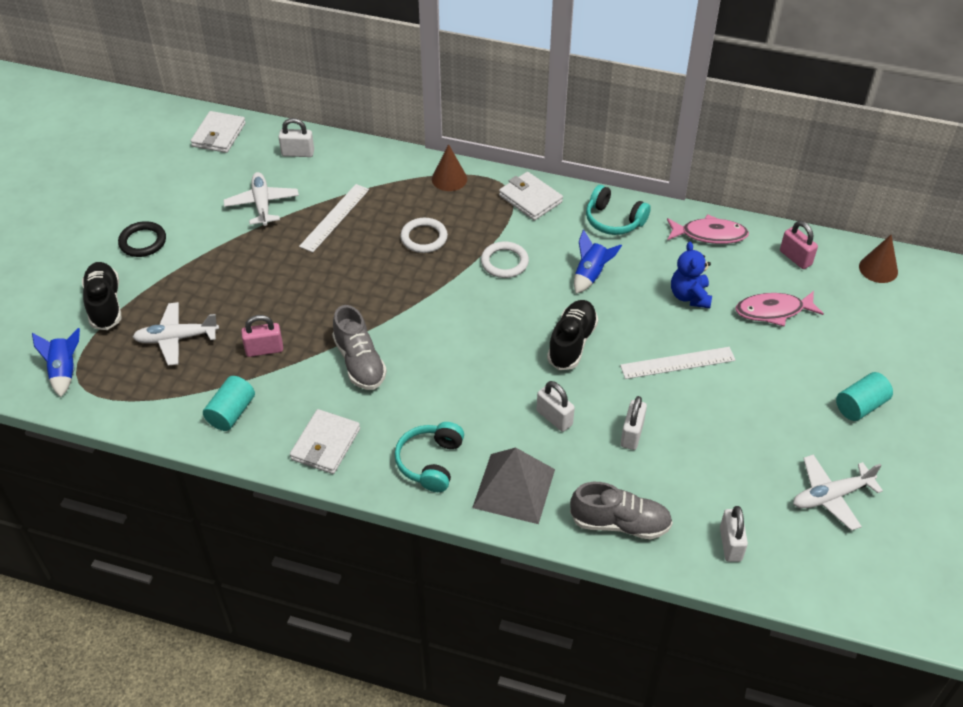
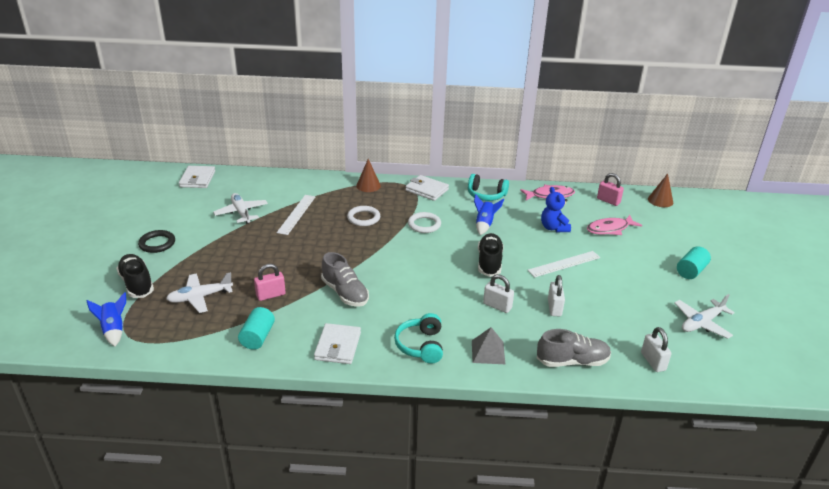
camera: 15 degrees left, 15 degrees down
(298, 153) = (258, 183): white padlock -> none
(514, 488) = (488, 352): grey pyramid -> grey pyramid, size x0.64

